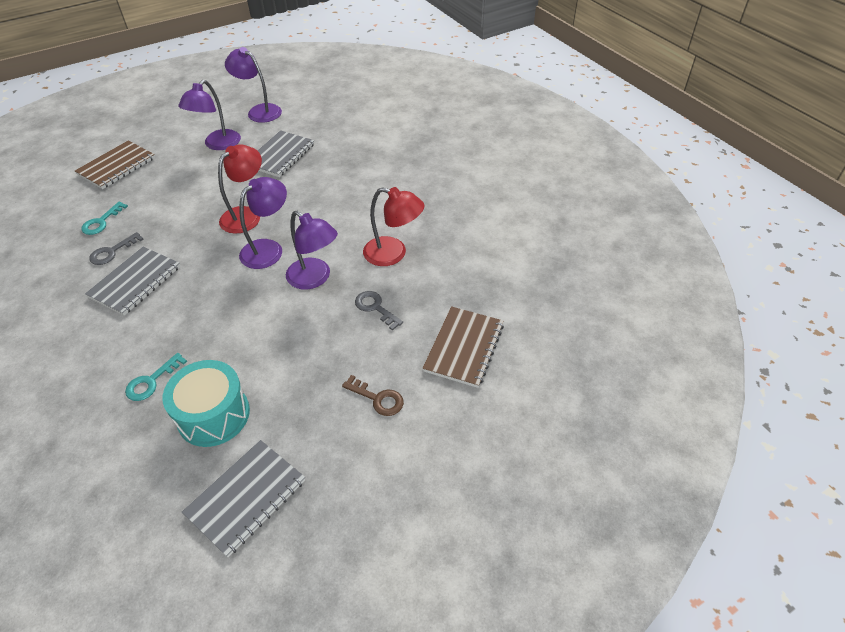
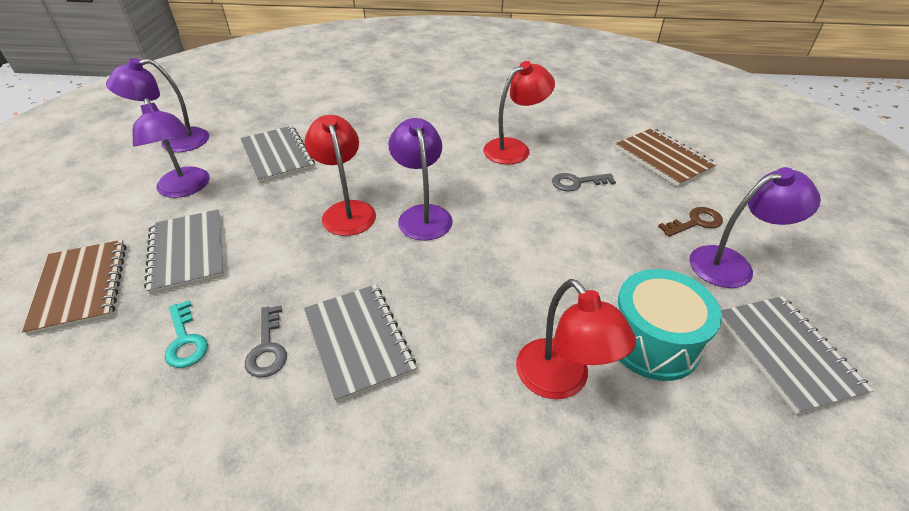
camera: 55 degrees left, 5 degrees down
(151, 381) = (561, 381): turquoise key -> red lamp
(165, 181) = (187, 252): none -> grey notebook
(315, 278) = (502, 201): purple lamp -> purple lamp (732, 264)

